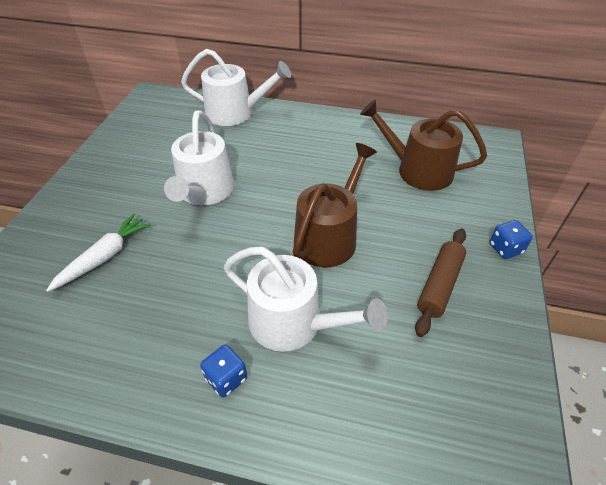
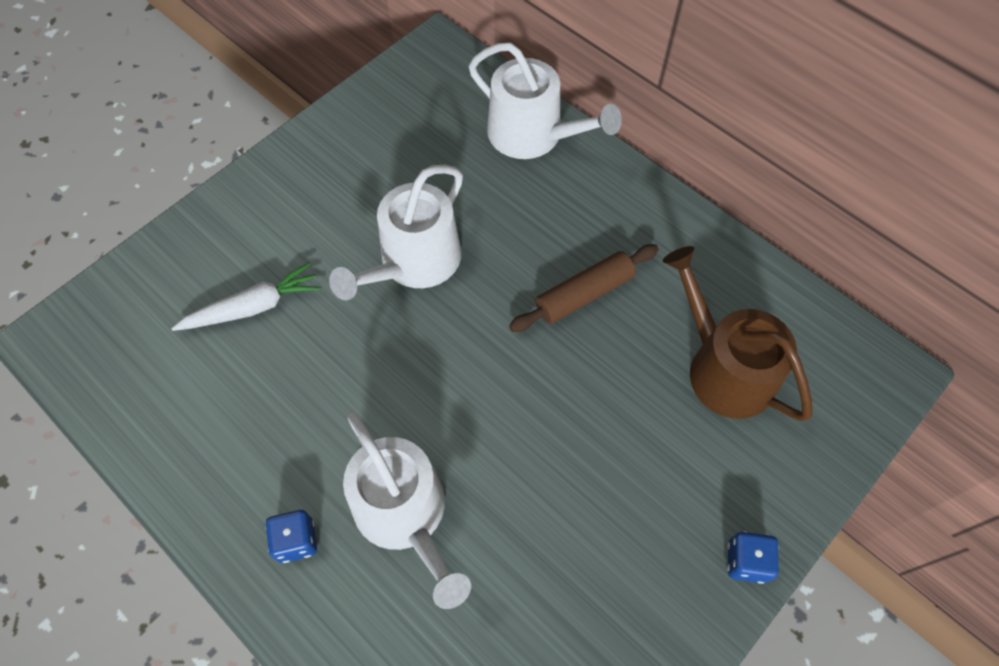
camera: 30 degrees right, 15 degrees up
(329, 236) = (524, 415): brown watering can -> none
(440, 285) = (613, 564): brown rolling pin -> brown rolling pin (584, 294)

